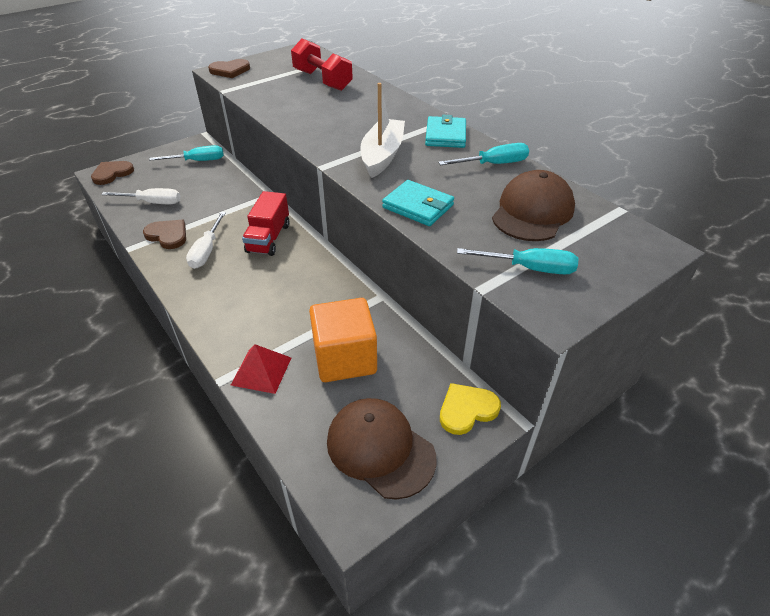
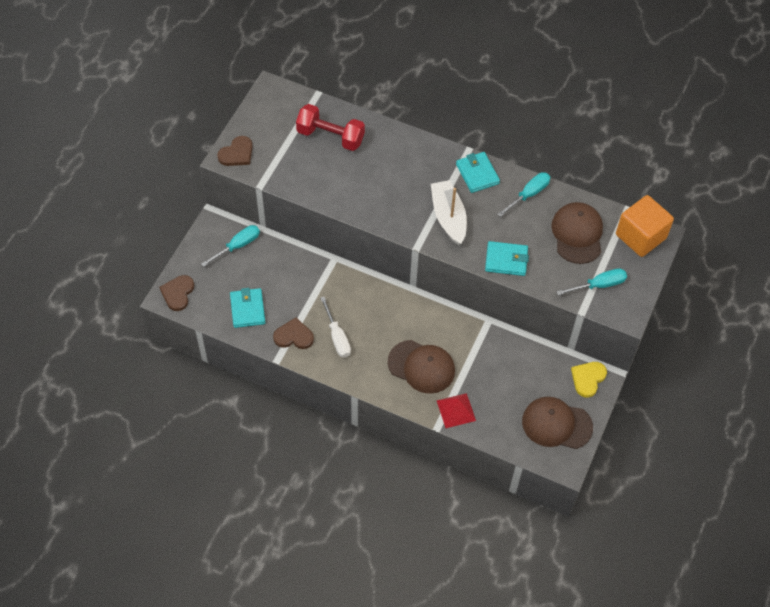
camera: 30 degrees left, 15 degrees up
(152, 202) = (247, 309): white screwdriver -> turquoise wallet
(265, 309) = (421, 366): none -> brown cap
(268, 238) = (372, 304): red truck -> none
(345, 358) = (498, 378): orange cube -> orange cube (640, 236)

